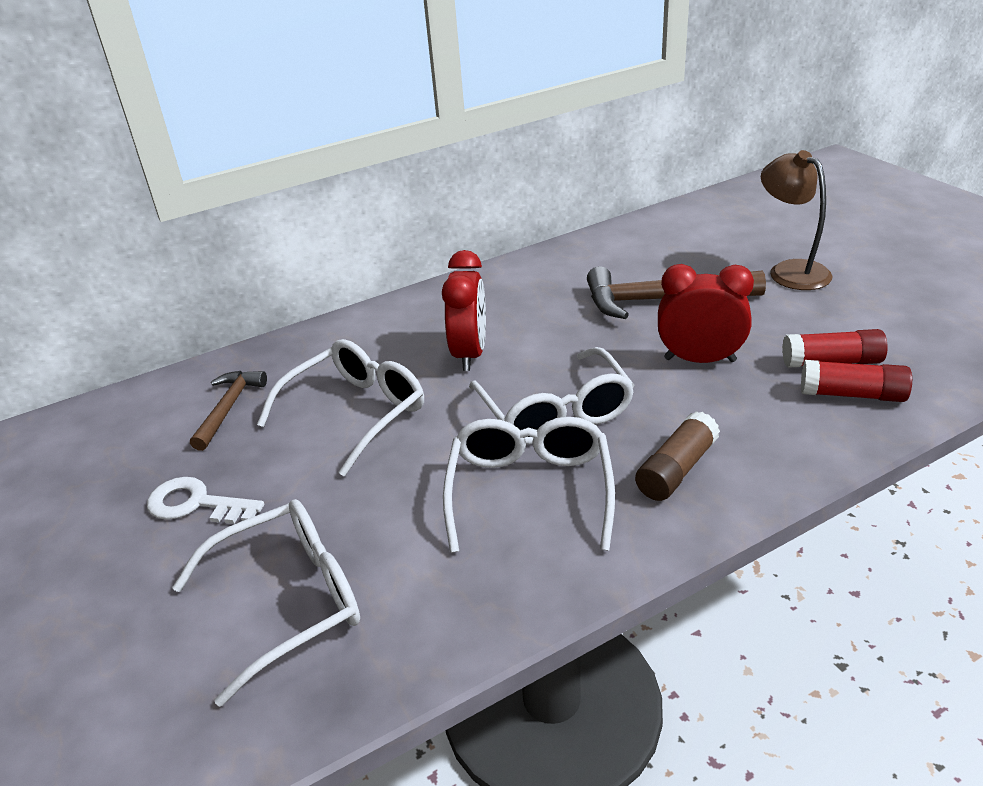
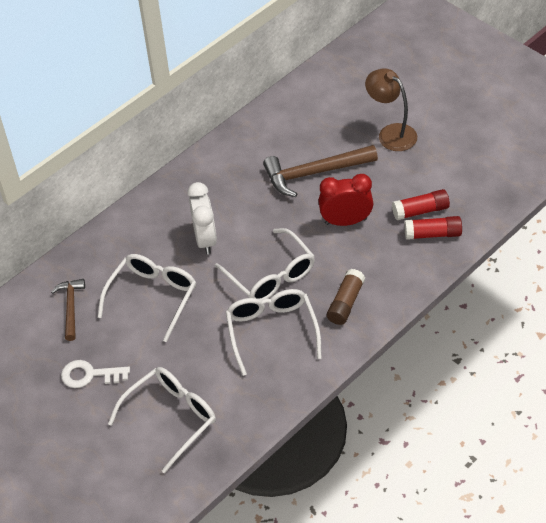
camera: 15 degrees left, 15 degrees up
(470, 354) = (205, 239): red clock -> white clock

